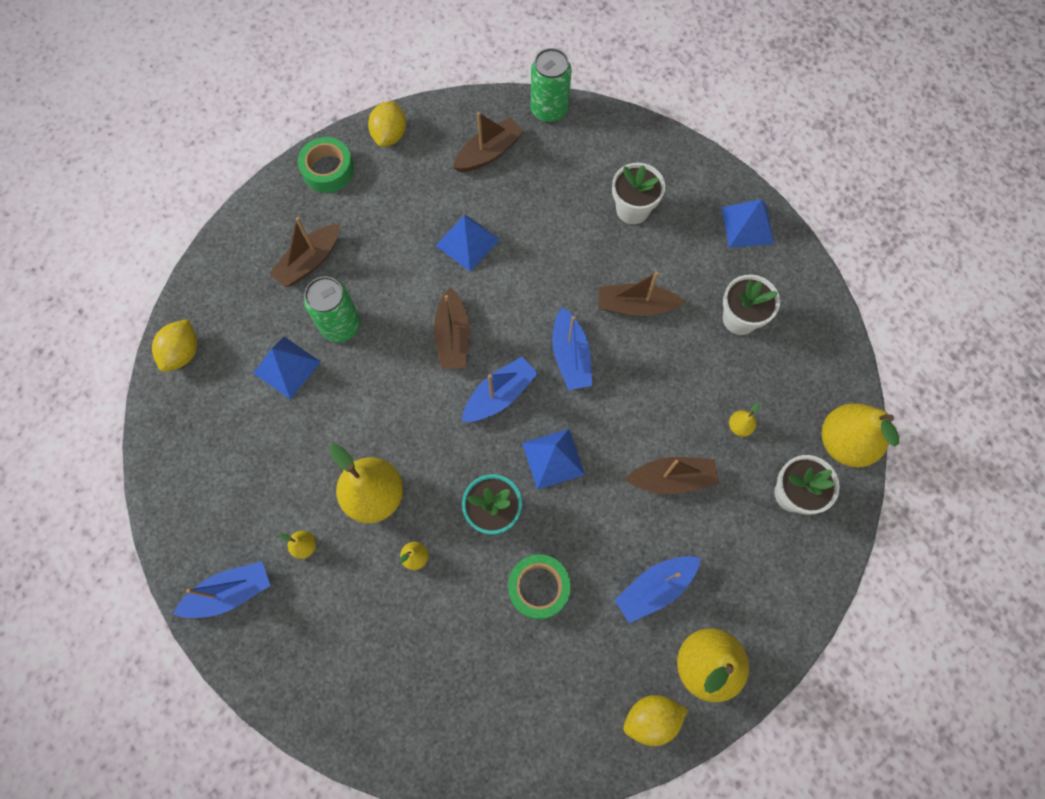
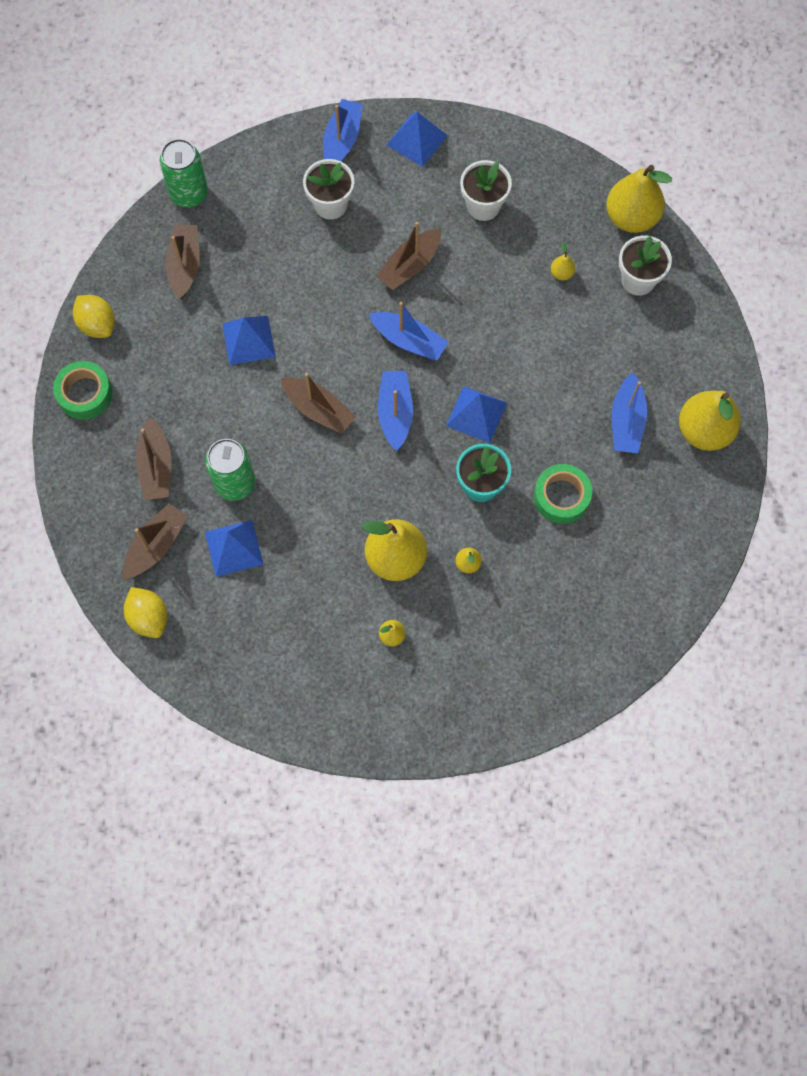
camera: 50 degrees left, 0 degrees up
(230, 592) = (382, 714): blue boat -> blue boat (342, 140)
(651, 718) = (710, 494): yellow lemon -> none
(672, 478) = (560, 348): brown boat -> brown boat (156, 546)

